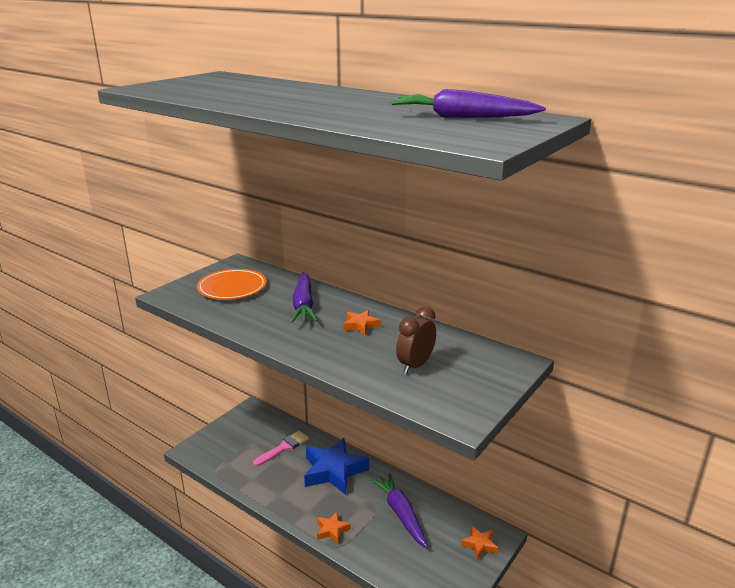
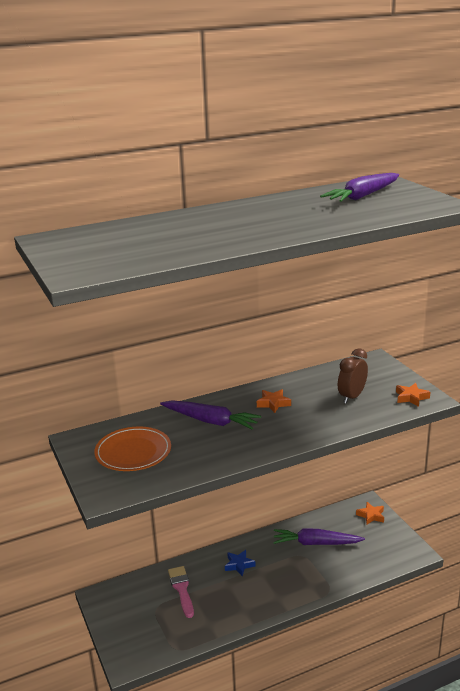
camera: 60 degrees left, 0 degrees up
(332, 530) = (309, 589): orange star -> orange star (411, 397)
(334, 471) = (239, 565): blue star -> blue star, size x0.47
(415, 365) = (351, 397): brown clock -> brown clock turned 60 degrees clockwise

